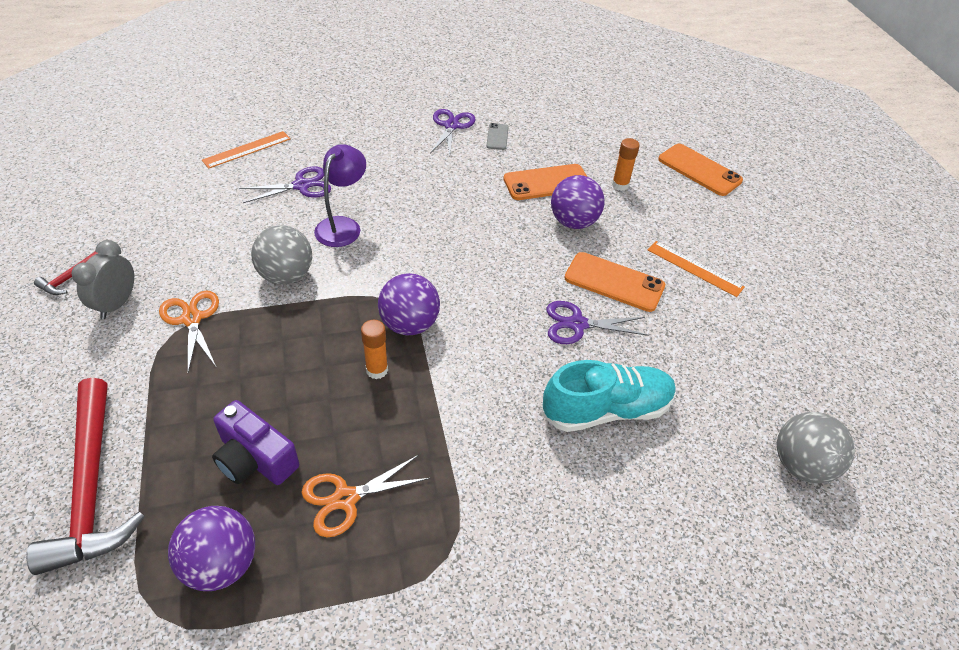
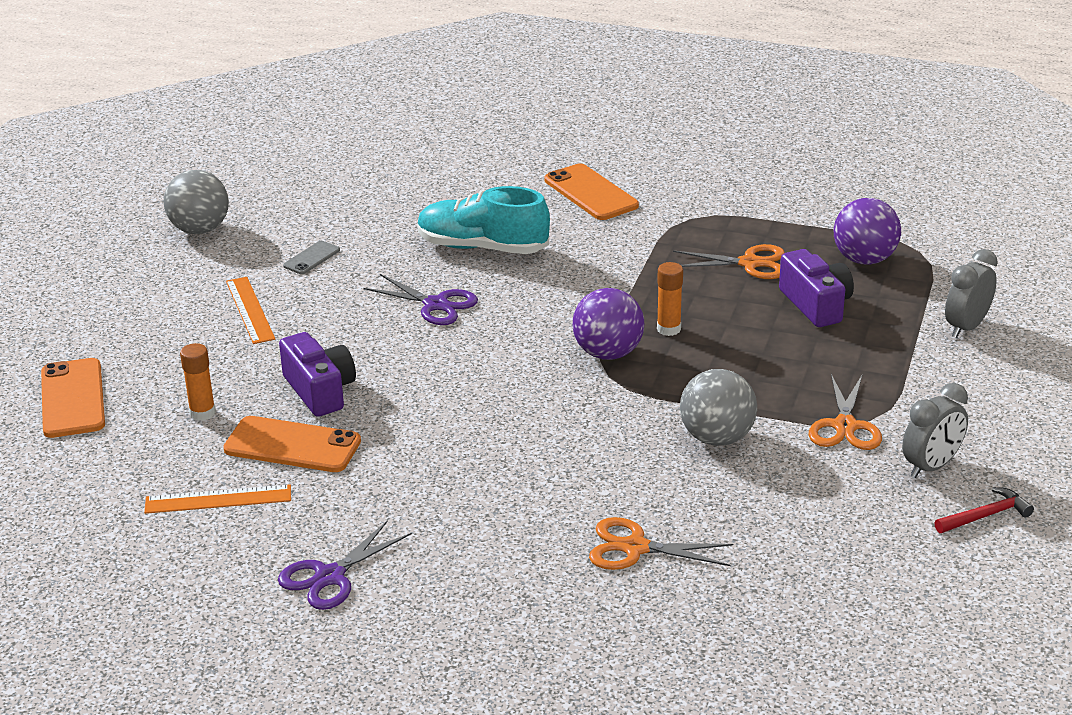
camera: 145 degrees left, 15 degrees down
(91, 487) = (966, 327): red hammer -> grey clock
(247, 149) = (689, 639): orange ruler -> orange ruler (218, 499)
(301, 186) = (635, 548): purple scissors -> orange scissors
(343, 226) = (612, 474): purple lamp -> none
(497, 137) = (280, 534): grey phone -> grey phone (311, 258)
(573, 222) = (320, 391): purple ball -> purple camera
(614, 282) = (352, 324): orange phone -> orange phone (590, 193)
(801, 465) = (368, 182): grey ball -> grey ball (200, 229)

